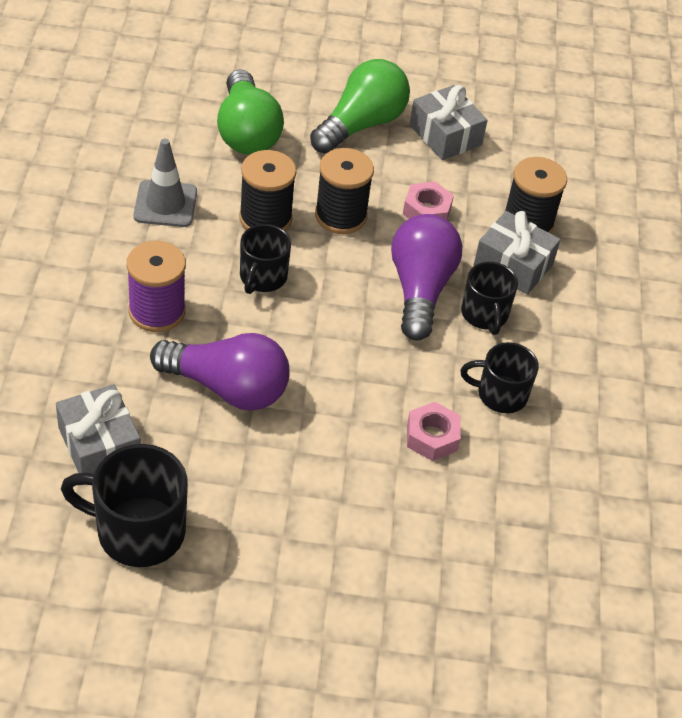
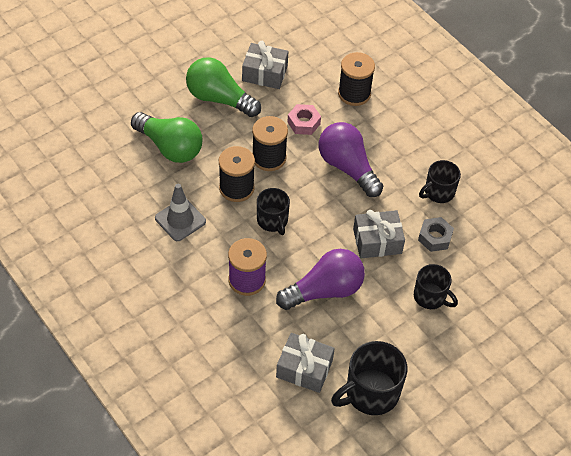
camera: 40 degrees left, 5 degrees up
(361, 125) = (219, 99): green light bulb -> green light bulb turned 60 degrees counterclockwise
(432, 437) = (435, 237): pink nut -> grey nut
(484, 315) = (388, 157): black mug -> black mug (430, 297)
(513, 265) = (372, 121): grey gift -> grey gift (377, 241)

